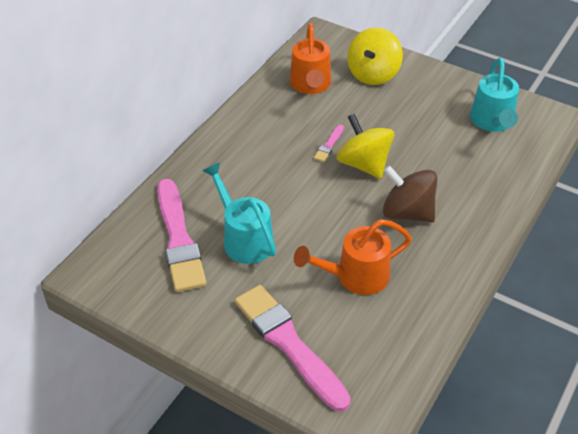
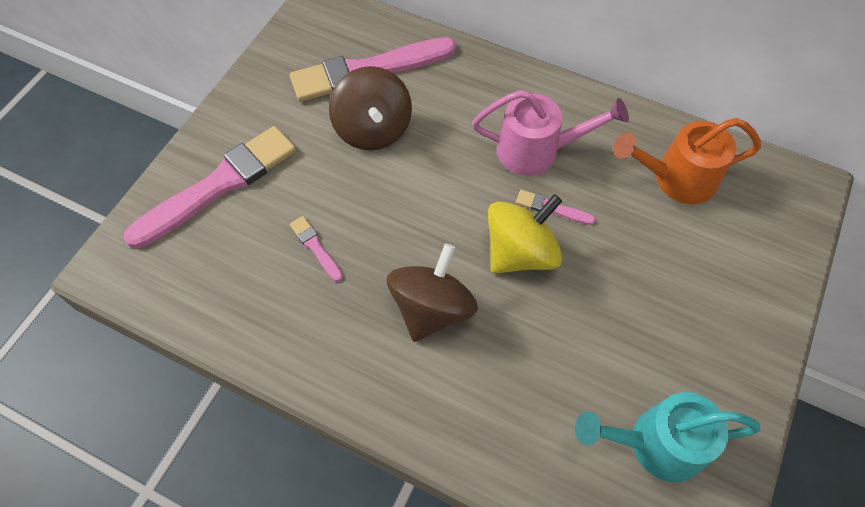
camera: 85 degrees right, 15 degrees up
(243, 238) = (373, 129): turquoise watering can -> brown spinning top
(279, 146) = (538, 151): none -> pink watering can
(354, 277) = (315, 247): orange watering can -> pink brush
(373, 74) = (728, 260): yellow spinning top -> none

